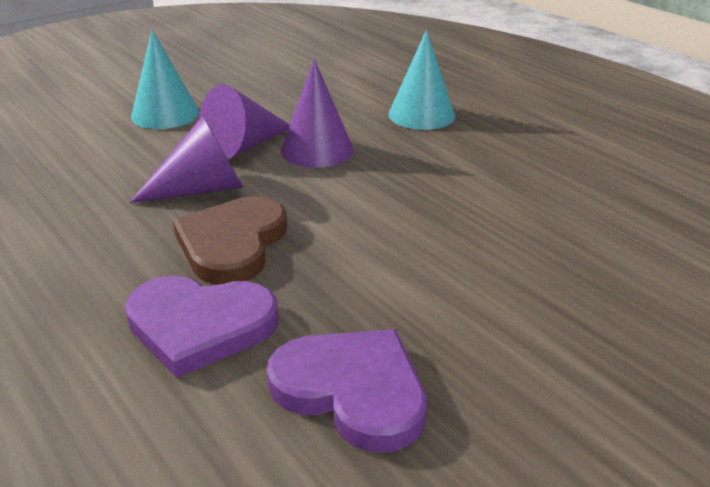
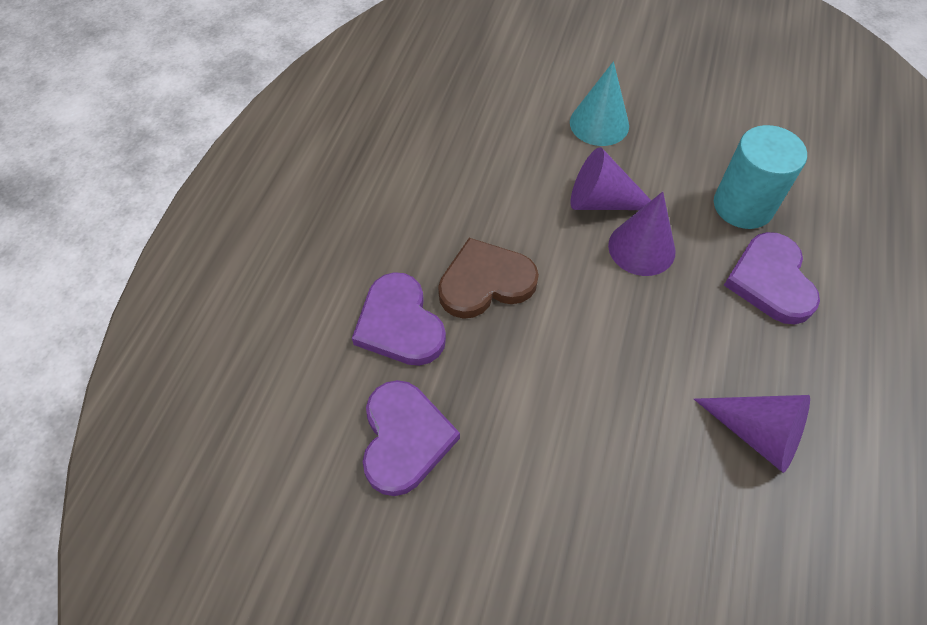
camera: 55 degrees right, 25 degrees up
(201, 189) = (528, 219): purple cone -> purple cone (757, 433)
(341, 96) = (743, 206): none -> turquoise cylinder
(421, 115) = (770, 281): turquoise cone -> purple heart

